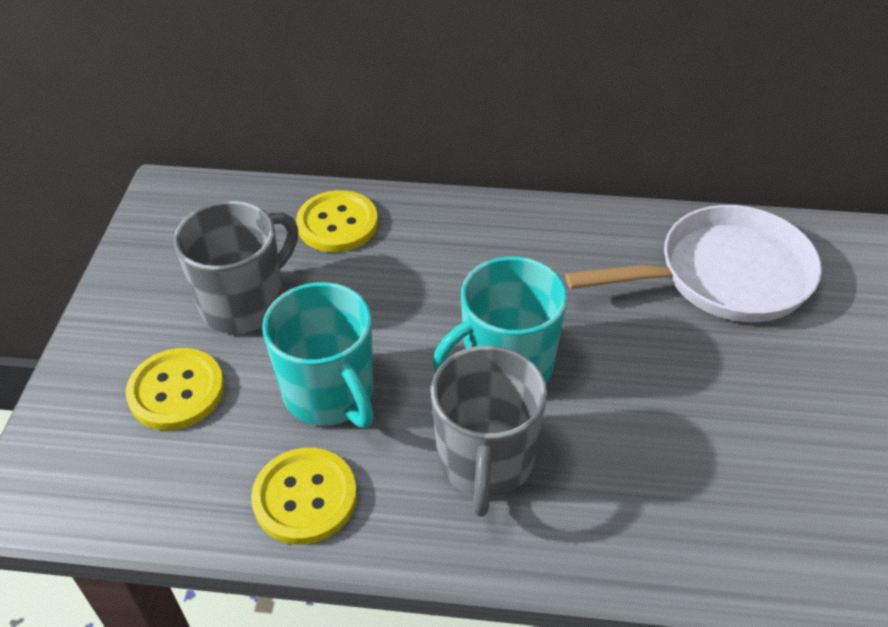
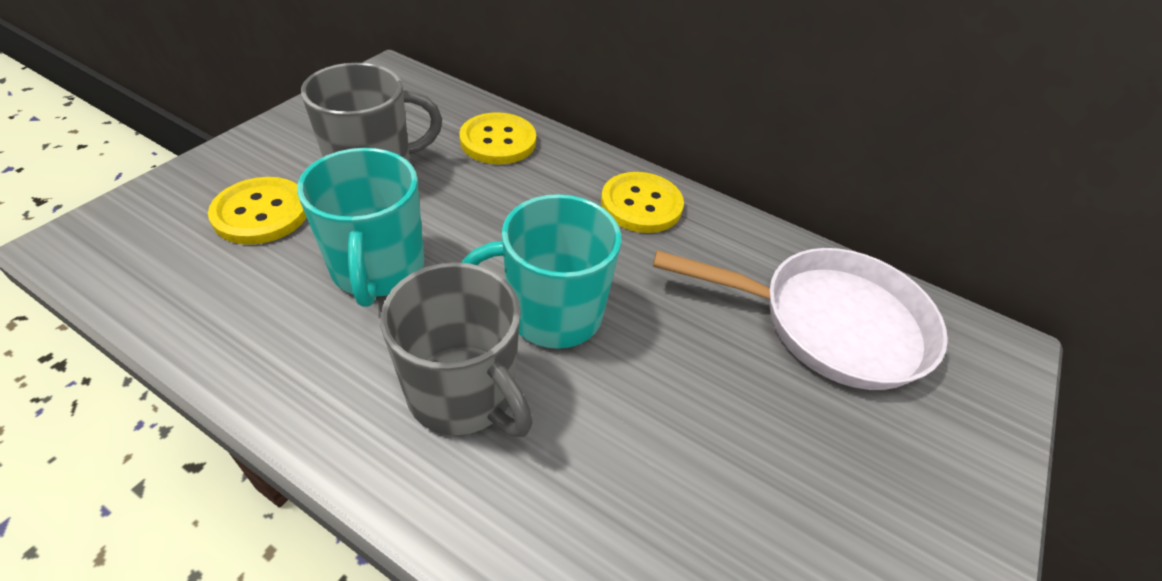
camera: 20 degrees right, 0 degrees up
(305, 497) = (279, 348): yellow button -> yellow button (641, 204)
(485, 462) = (463, 393): grey mug -> grey mug turned 75 degrees counterclockwise

